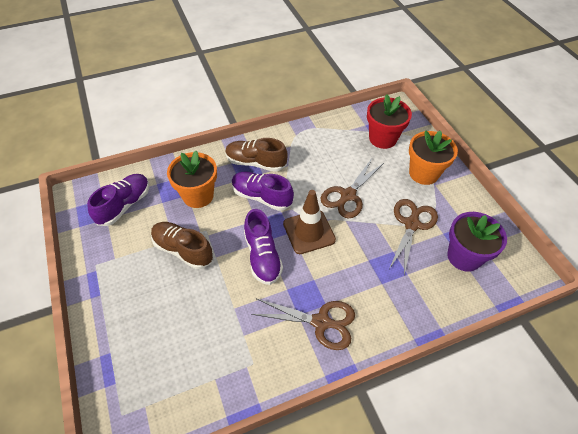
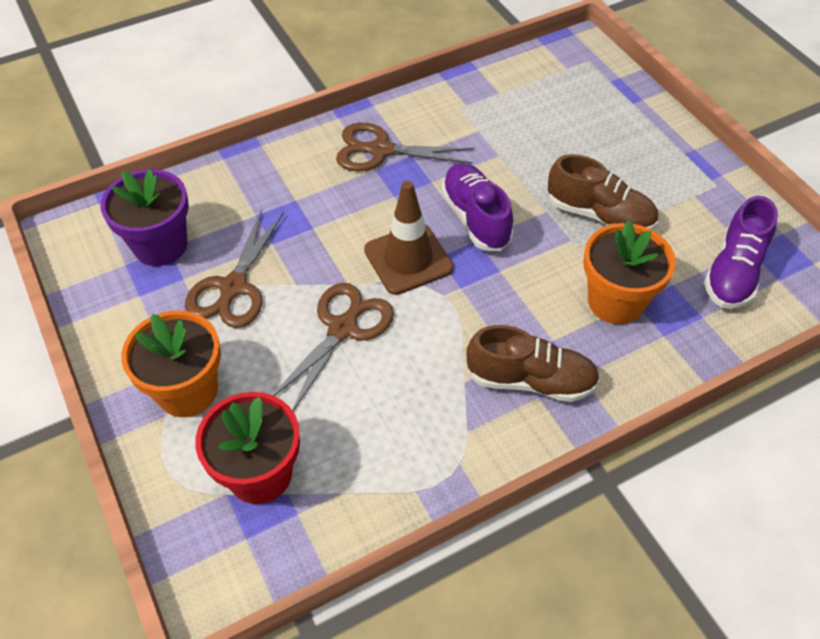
camera: 175 degrees right, 0 degrees up
(261, 197) = (500, 310): purple shoe -> none

